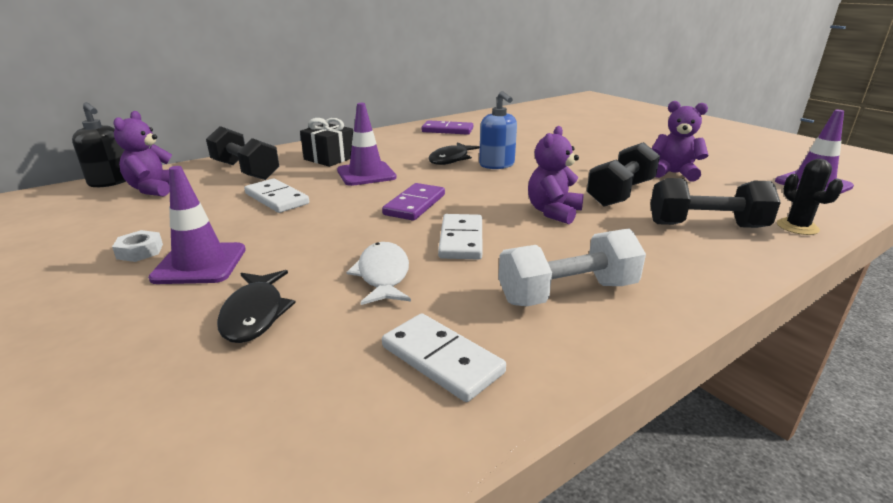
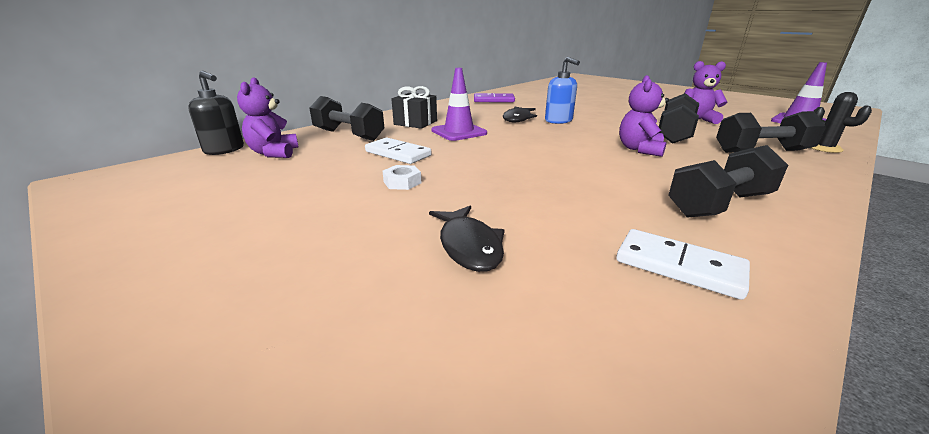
camera: 10 degrees left, 0 degrees up
(140, 251) = (304, 203): white nut -> white nut (402, 182)
(200, 264) = (374, 209): purple traffic cone -> none
(383, 275) = (553, 204): white fish -> none
(414, 205) = (523, 151): purple domino -> none
(461, 240) = (589, 173): white domino -> none
(567, 293) = (719, 205): white dumbbell -> black dumbbell

